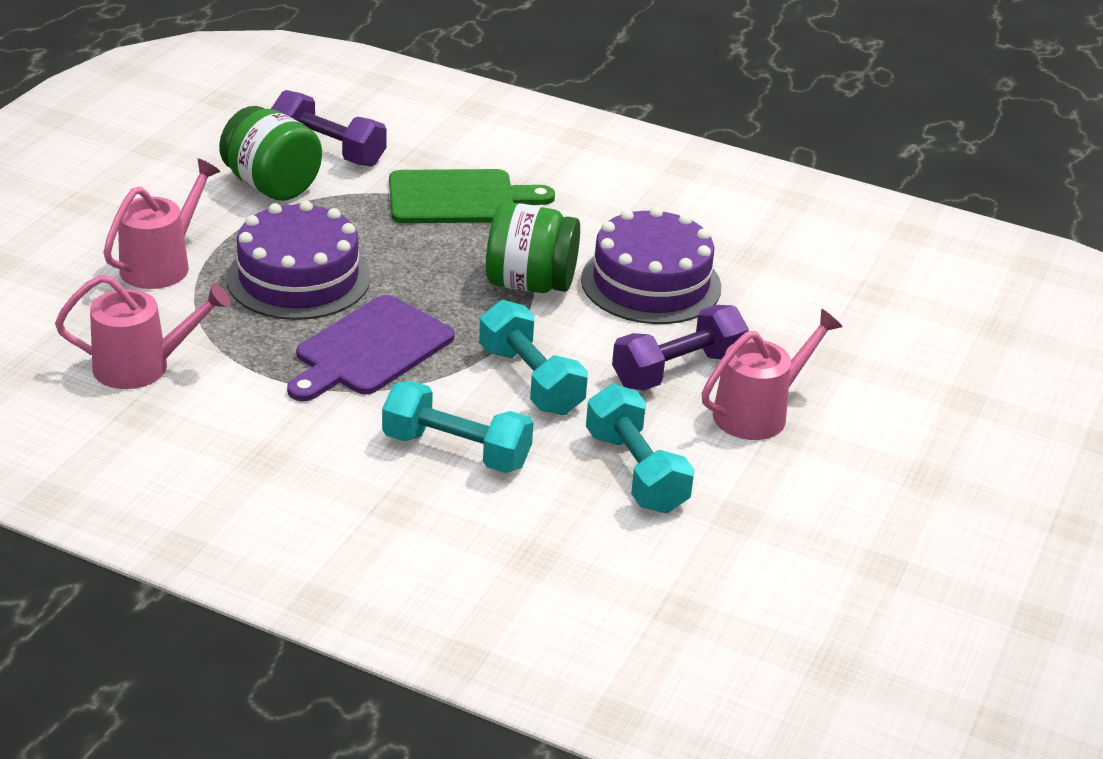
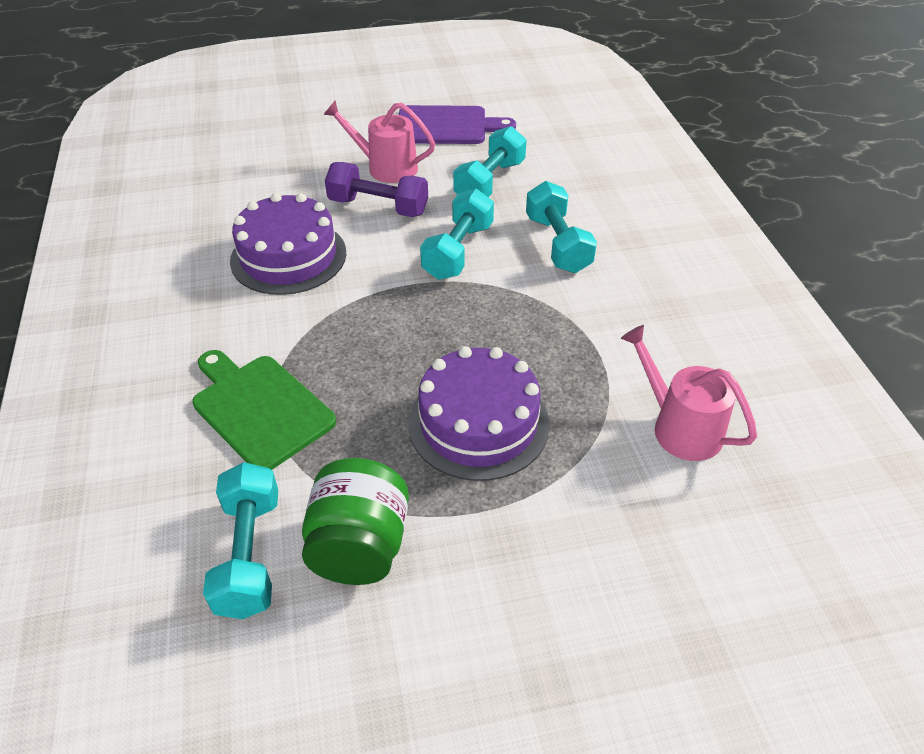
camera: 125 degrees left, 10 degrees up
(161, 264) = (561, 522): pink watering can -> none
(329, 150) = (249, 554): purple dumbbell -> turquoise dumbbell
(370, 349) = (514, 332): purple cutting board -> purple cutting board (447, 126)
(530, 284) = (349, 305): green jar -> none

